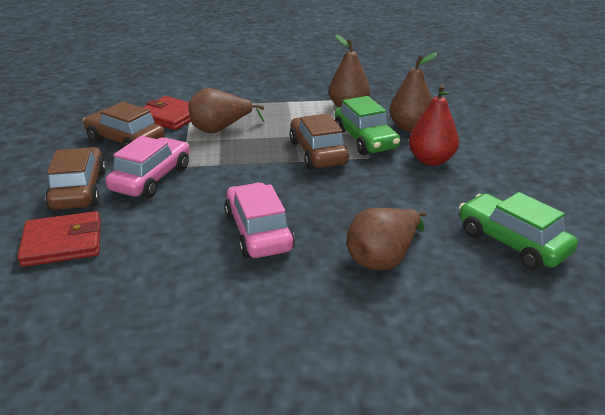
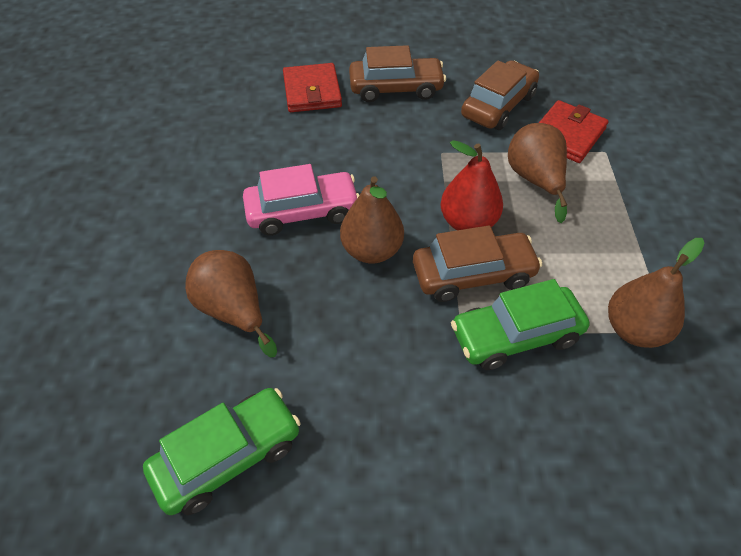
camera: 95 degrees right, 20 degrees up
(152, 178) = (414, 132): pink car -> none
(409, 127) = (567, 408): brown pear -> brown pear (371, 250)
(431, 160) = (451, 413): red pear -> red pear (468, 222)

